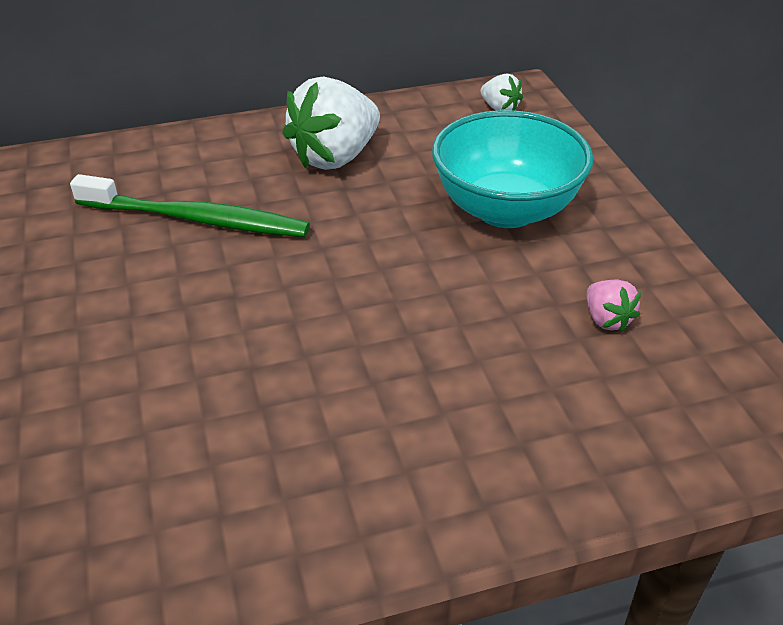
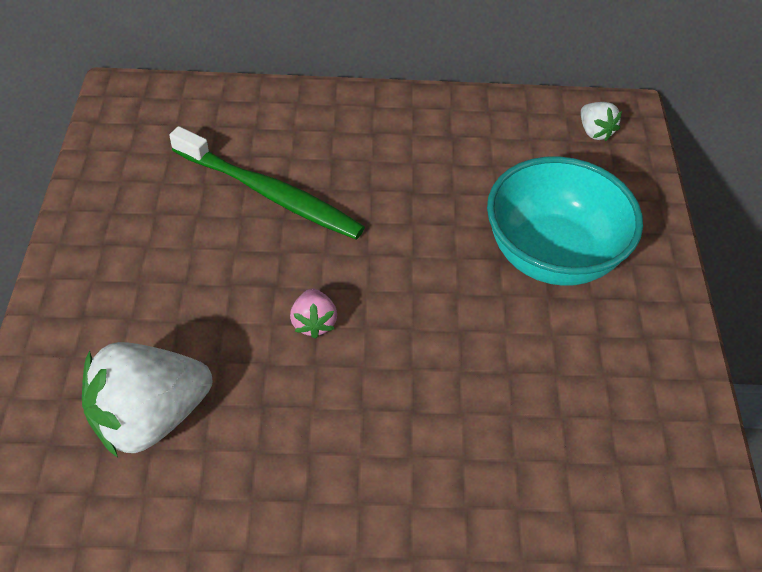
camera: 15 degrees right, 10 degrees up
(335, 157) = (416, 153): white strawberry -> white strawberry (150, 418)
(606, 319) = (595, 403): pink strawberry -> pink strawberry (313, 323)

